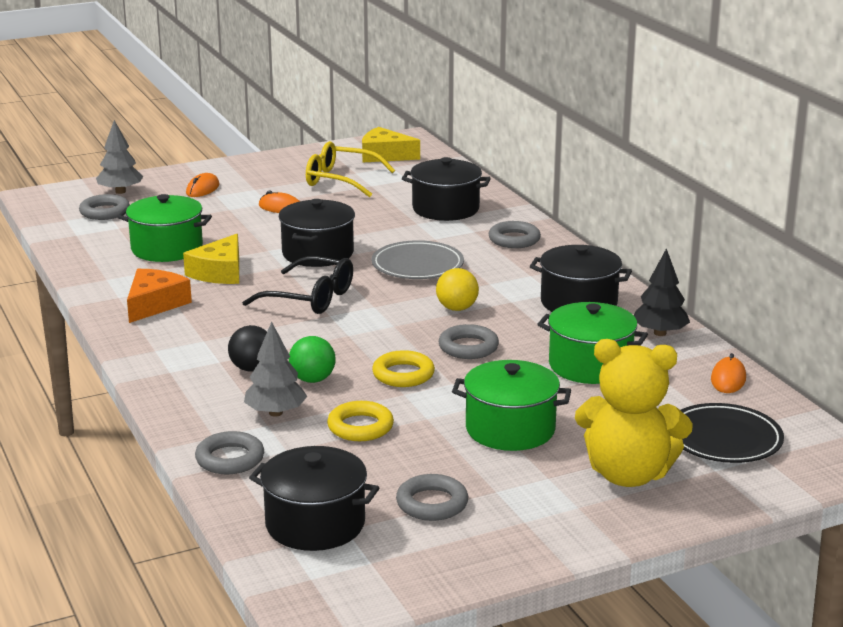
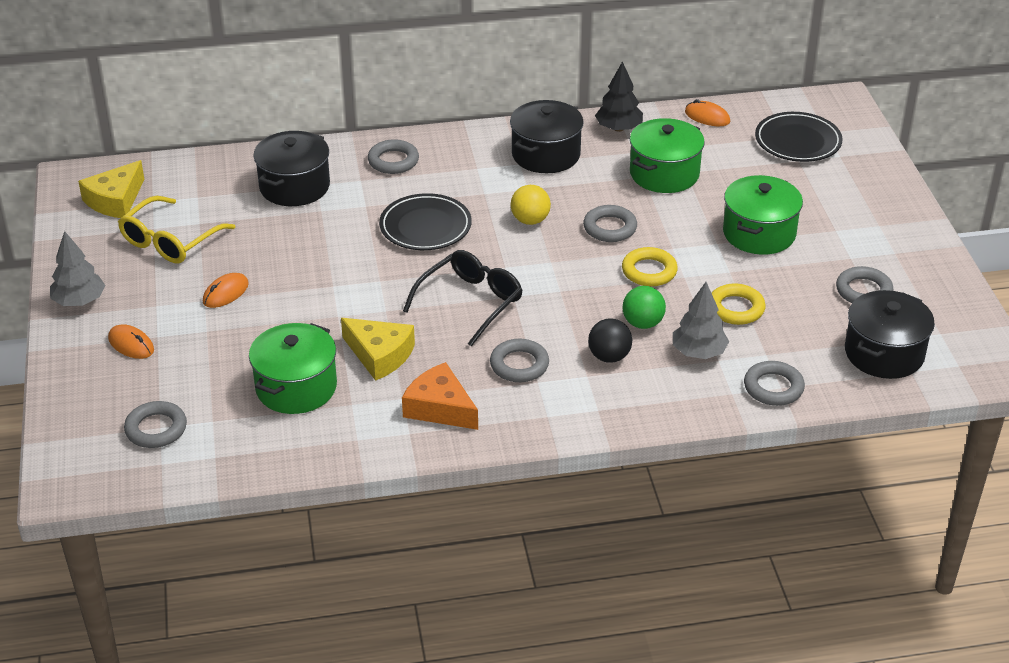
camera: 75 degrees left, 15 degrees up
(120, 191) = (96, 412): grey tree -> grey tree (79, 301)
(225, 329) = (519, 365): none -> grey ring
(318, 253) = (364, 284): black pot -> none
(417, 265) = (425, 227): grey plate -> black plate
(628, 474) = (839, 194): yellow teddy bear -> none

